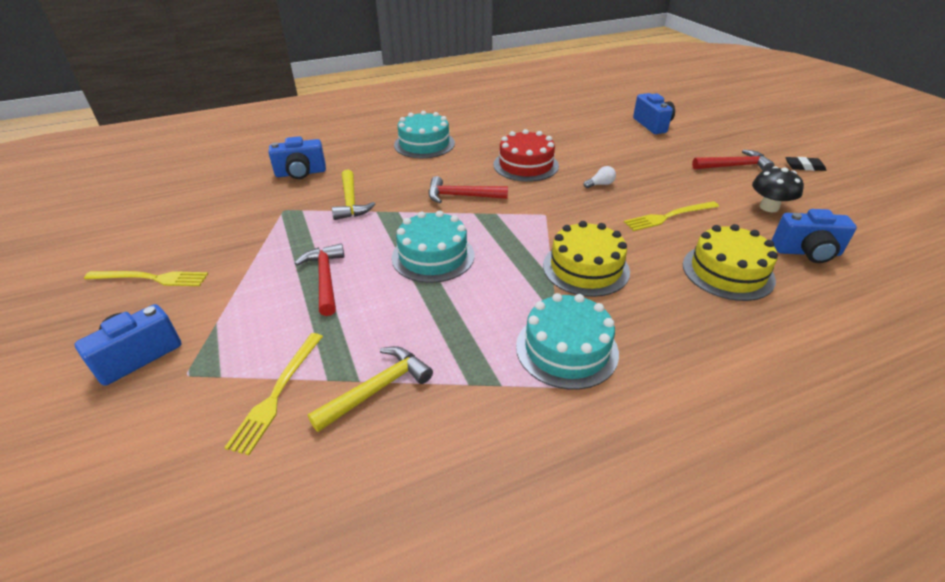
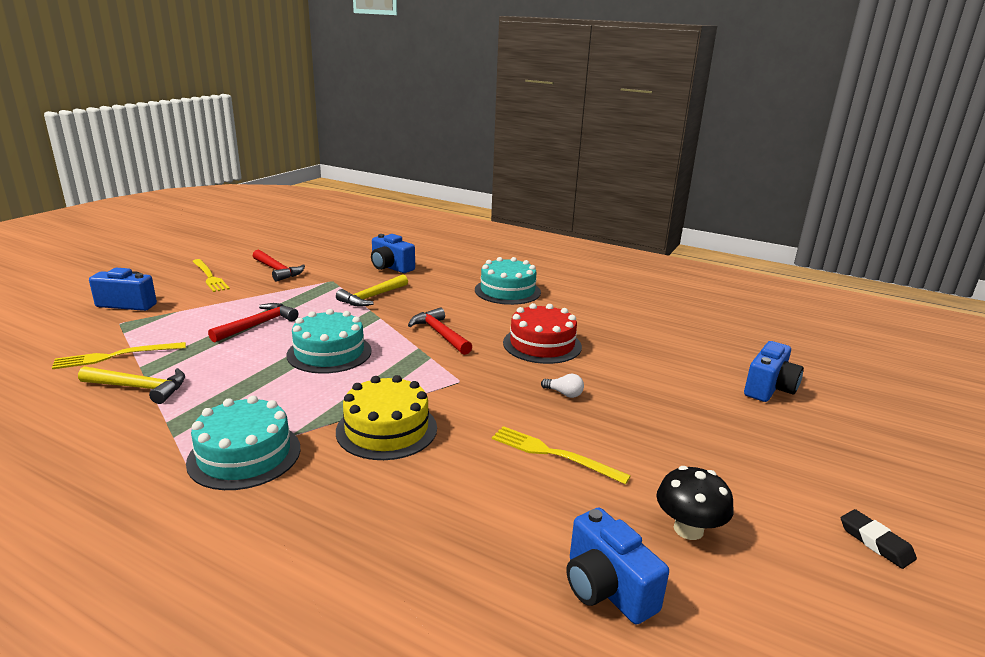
camera: 50 degrees right, 15 degrees down
(727, 272) = (478, 525): yellow cake -> none
(734, 166) = (763, 475): red hammer -> red hammer (277, 270)

